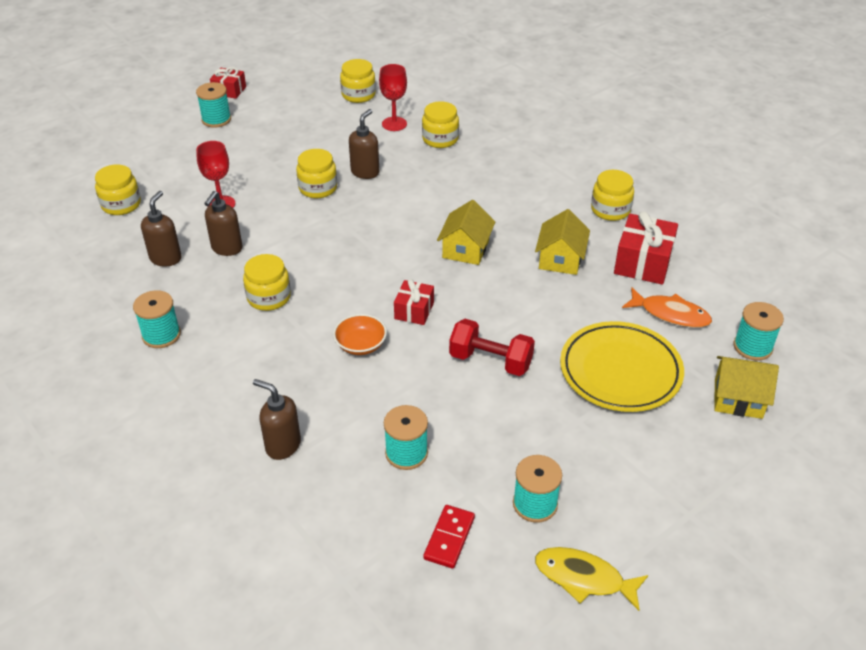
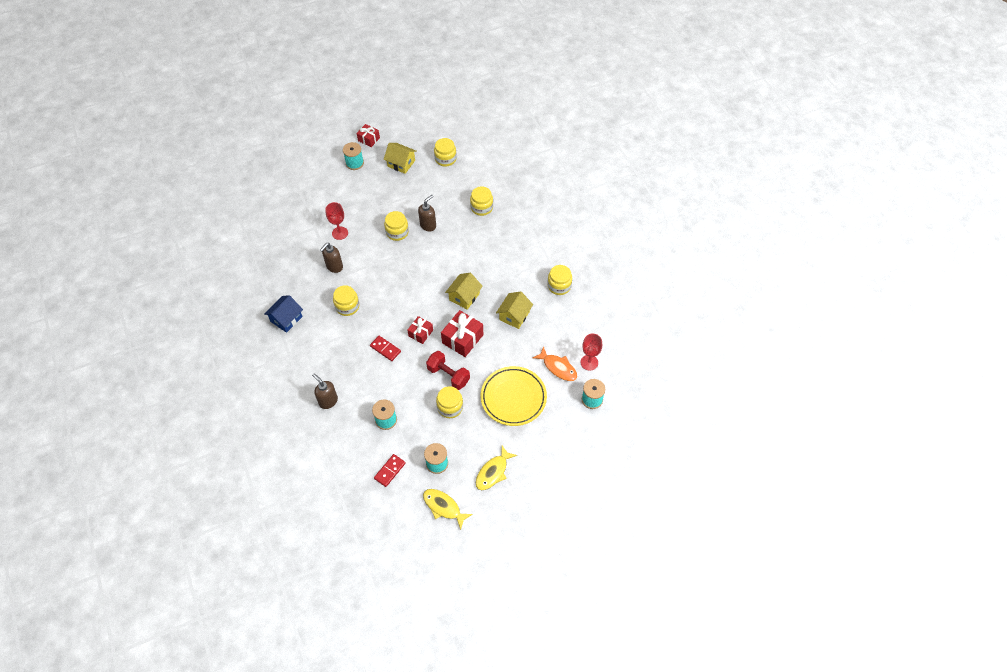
camera: 15 degrees right, 15 degrees up
(121, 204) = (285, 221): yellow jar -> yellow jar (450, 407)
(161, 335) = (286, 319): turquoise spool -> blue house
(166, 258) = (300, 267): brown soap dispenser -> none
(360, 345) = (385, 349): orange bowl -> red domino
(394, 124) = (458, 189): red goblet -> red goblet (589, 362)
(643, 262) = (560, 329): red gift -> red gift (462, 339)
(647, 495) = (493, 472): none -> yellow fish
(738, 399) = (567, 429): yellow house -> yellow house (401, 163)

